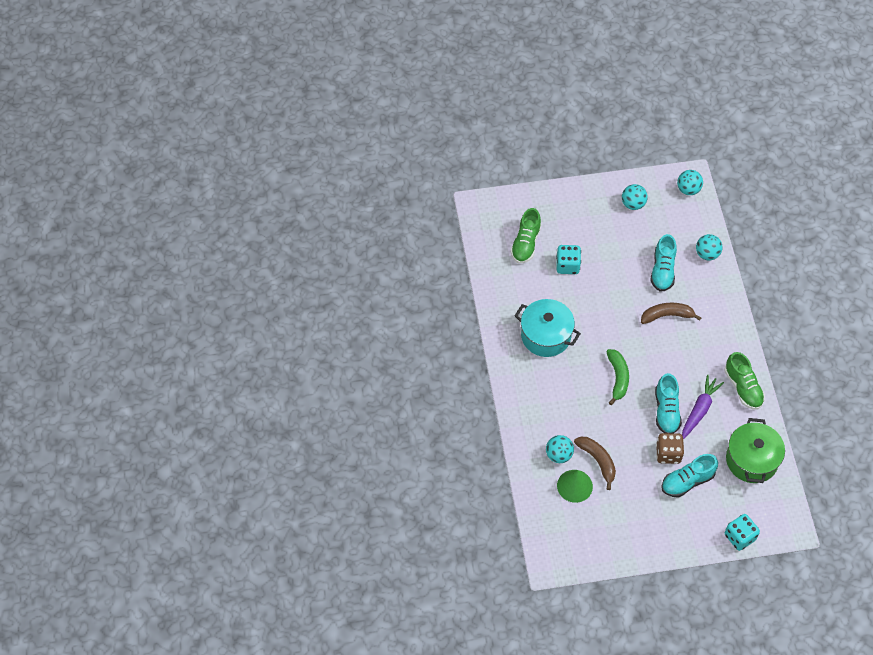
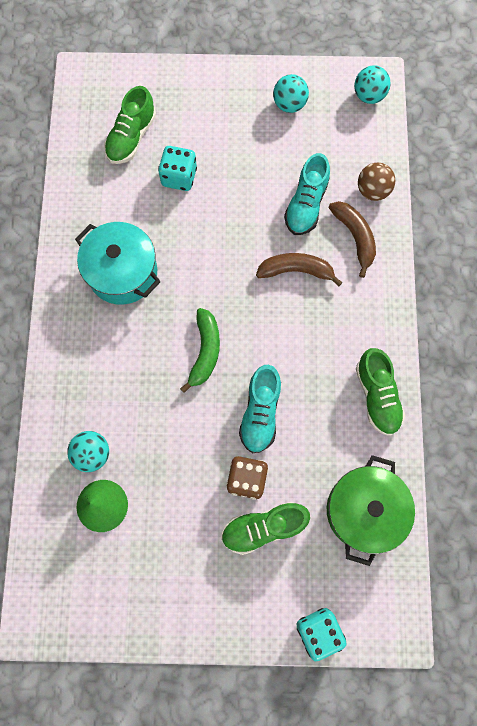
camera: 10 degrees right, 15 degrees up
(598, 461) = (144, 473): brown banana -> brown banana (355, 237)
(687, 481) = (263, 527): turquoise shoe -> green shoe
(699, 410) = (307, 419): purple carrot -> none
(707, 254) = (372, 190): turquoise ball -> brown ball

